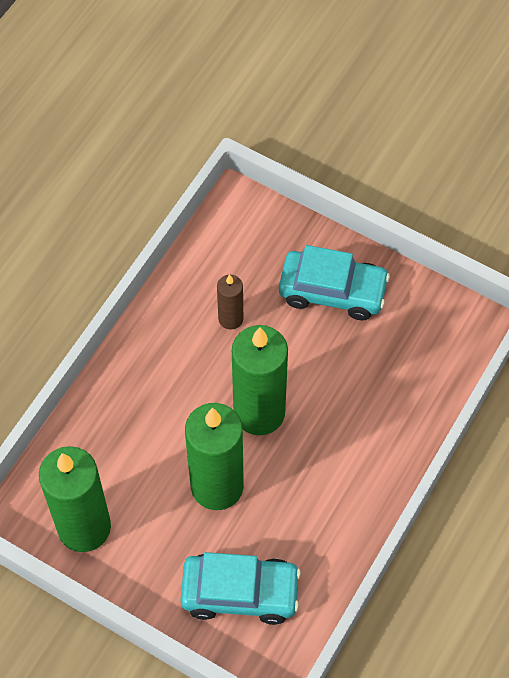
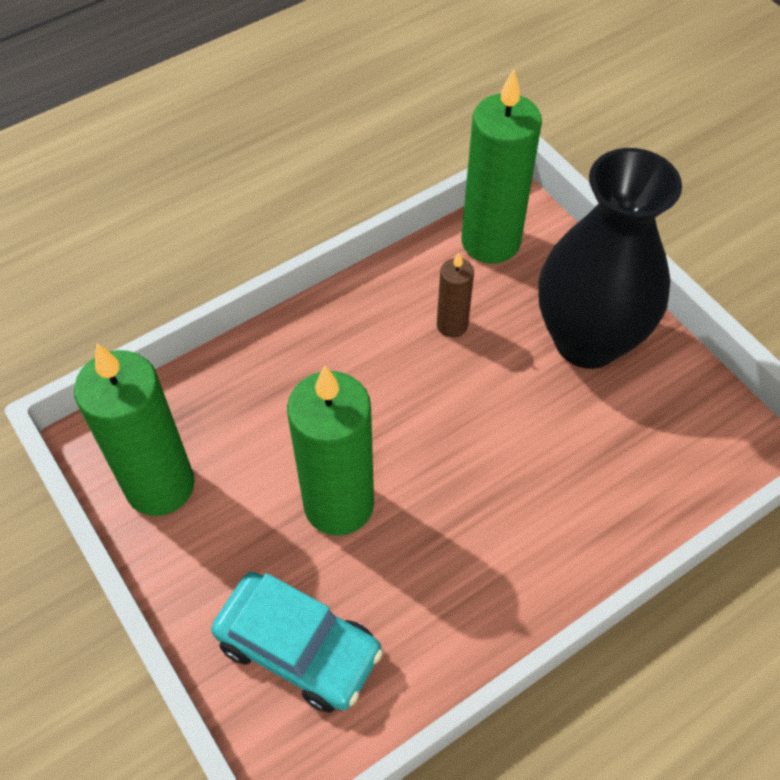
camera: 25 degrees right, 5 degrees down
(259, 412) = (433, 441): green candle -> green candle (490, 242)
(332, 291) = (587, 341): turquoise car -> black vase

